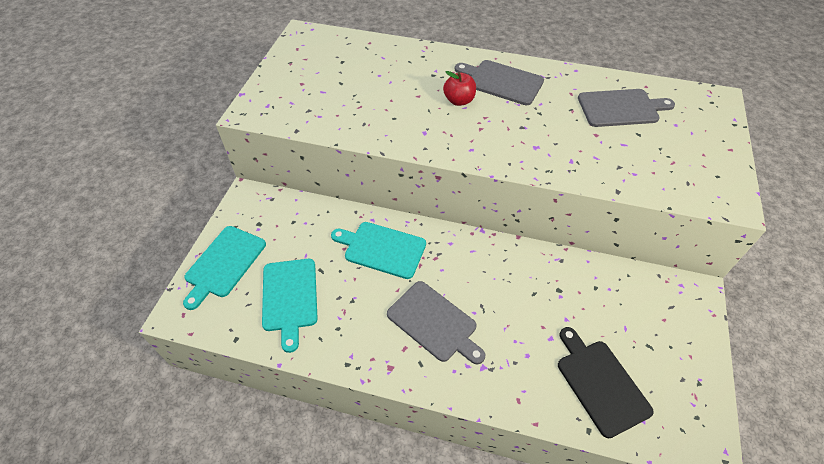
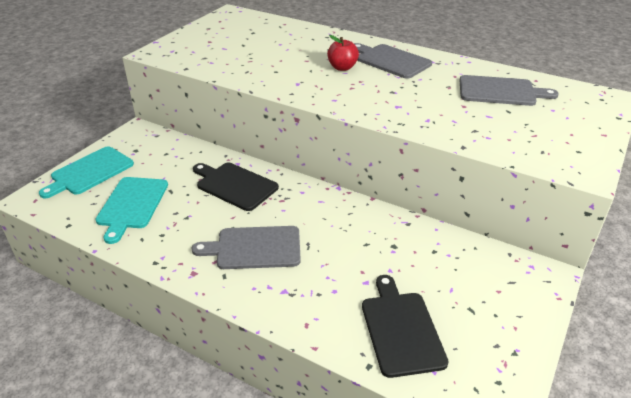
camera: 15 degrees right, 15 degrees down
(382, 249) = (234, 185): turquoise cutting board -> black cutting board
(434, 323) = (254, 248): grey cutting board -> grey cutting board turned 120 degrees clockwise

